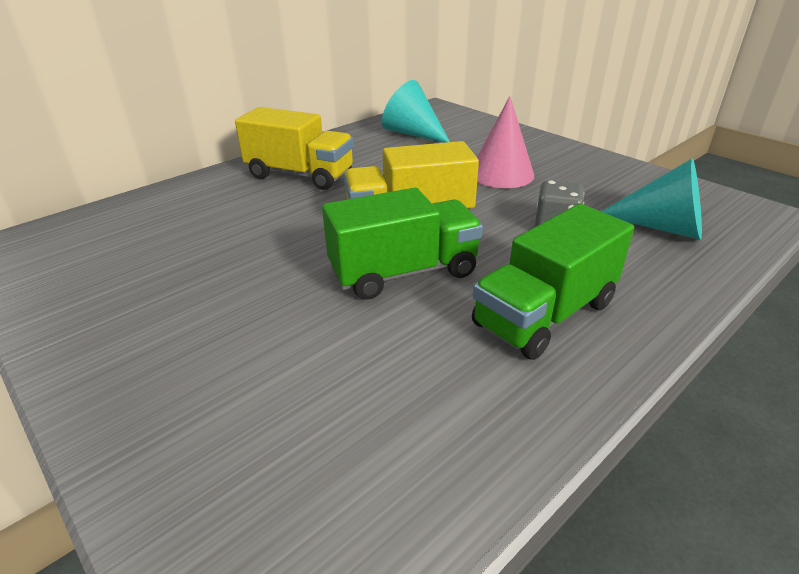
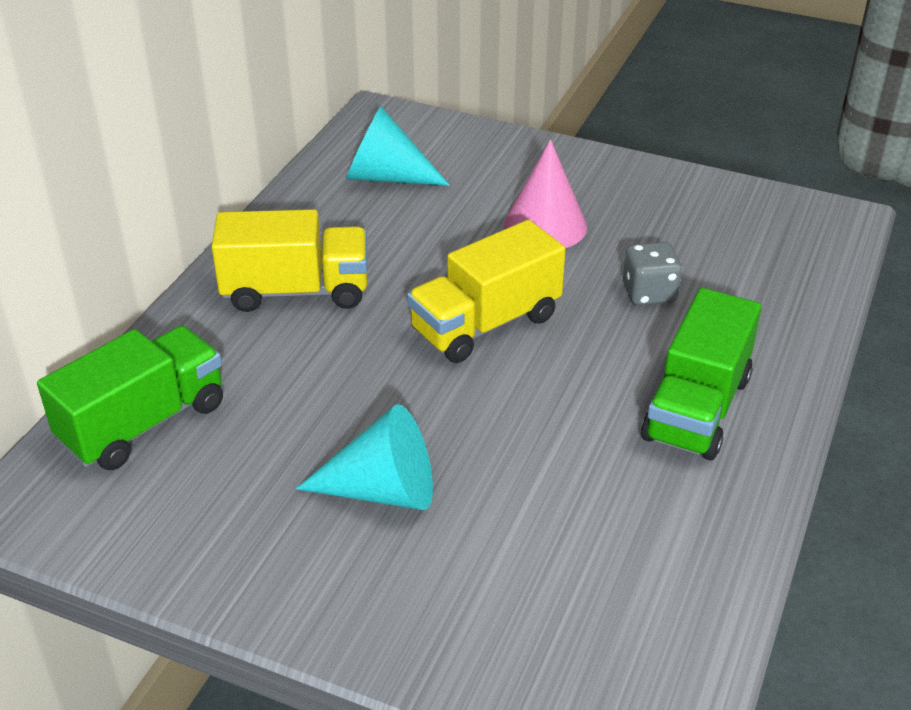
camera: 25 degrees left, 5 degrees up
(403, 272) = (532, 400): green truck -> green truck (143, 423)
(662, 227) = (754, 265): turquoise cone -> turquoise cone (383, 490)

